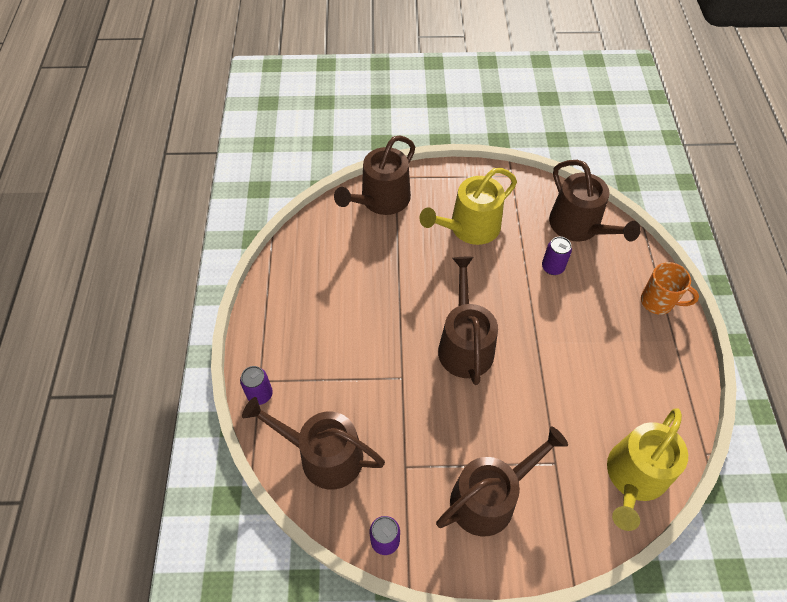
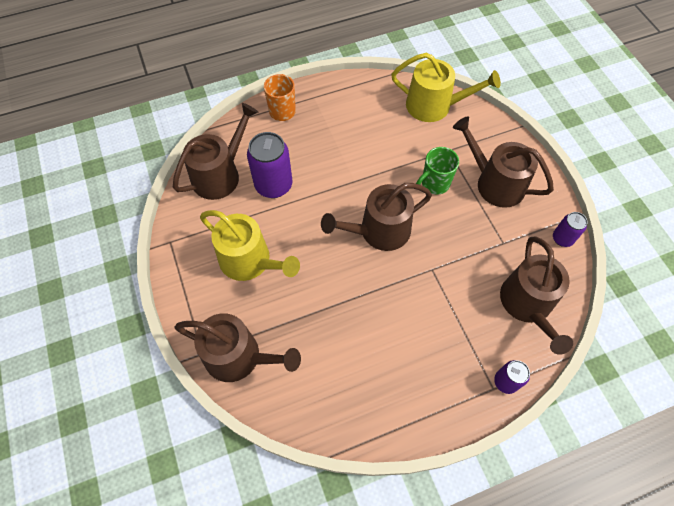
camera: 110 degrees left, 5 degrees up
(509, 425) = (434, 184): none -> green mug
(552, 267) = (273, 185): purple can -> purple can, size x1.80

